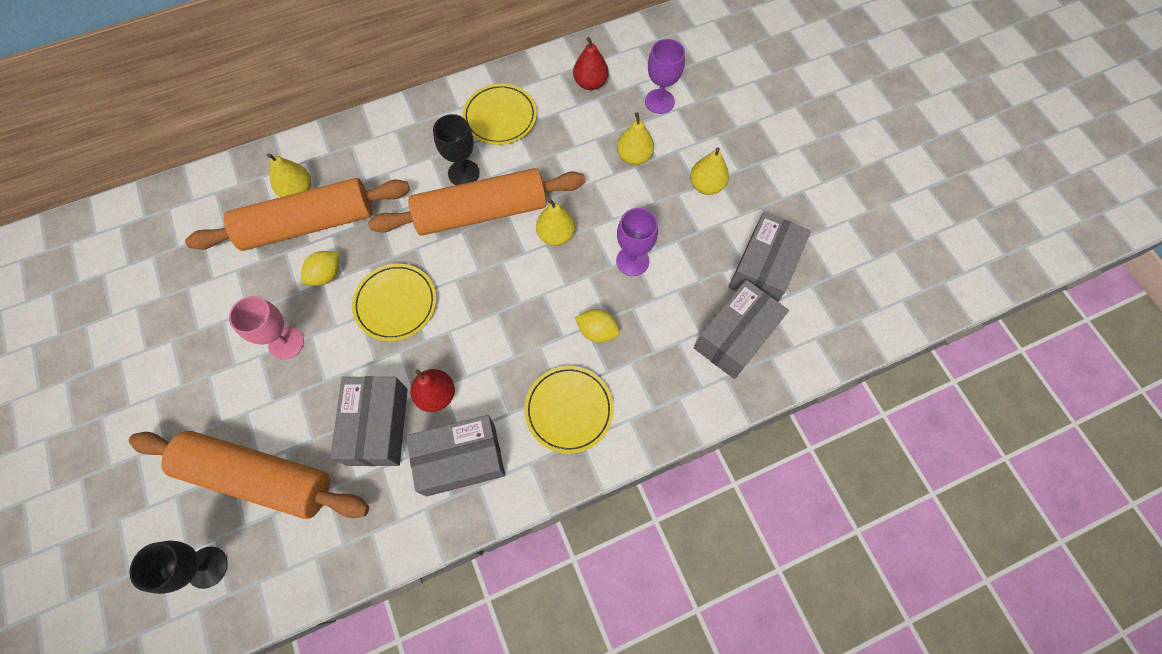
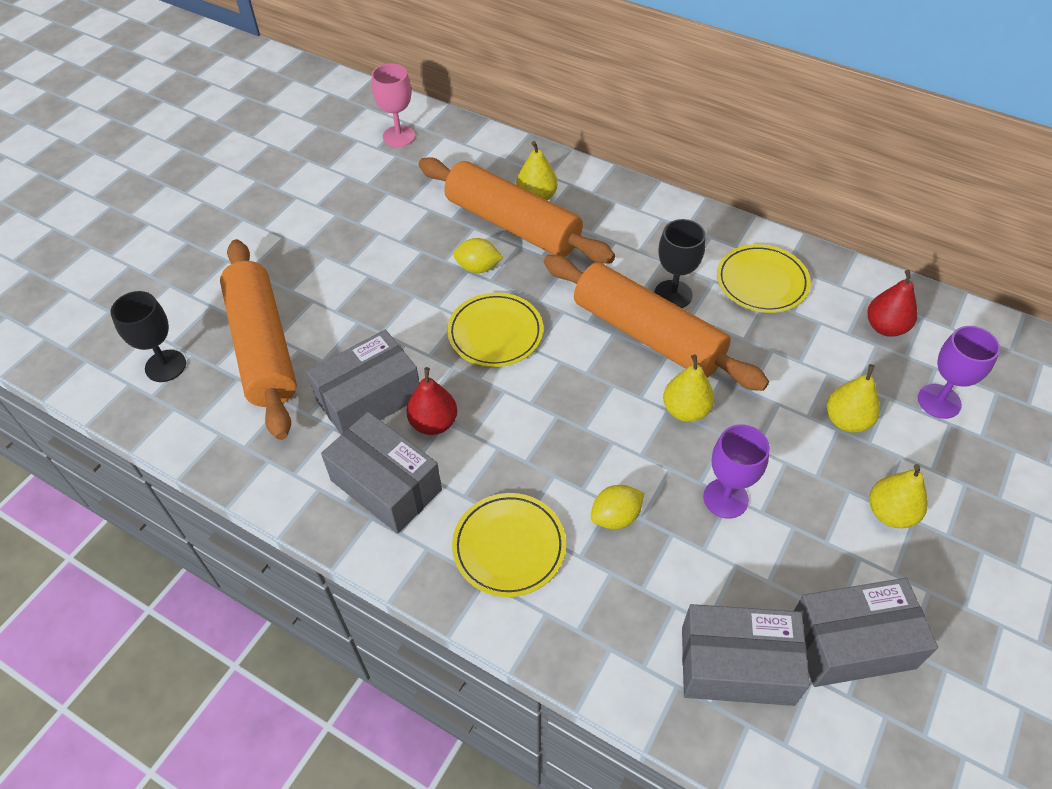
camera: 55 degrees right, 15 degrees down
(286, 343) = (393, 284): pink goblet -> pink goblet (399, 136)
(597, 331) = (615, 517): yellow lemon -> yellow lemon turned 75 degrees clockwise

